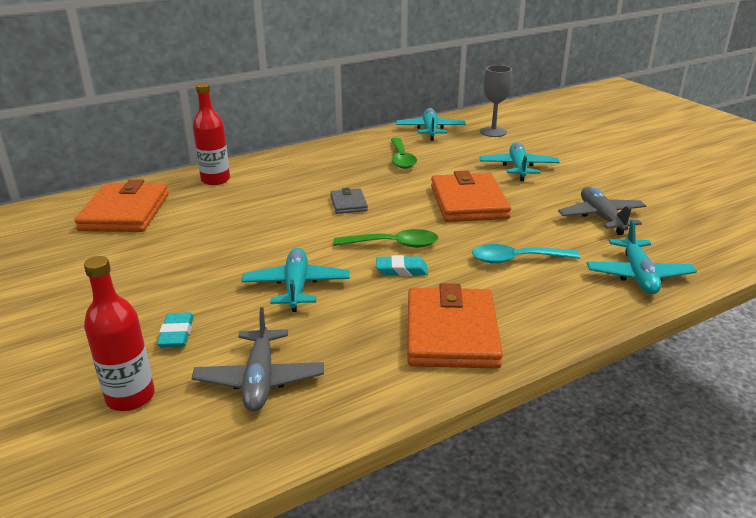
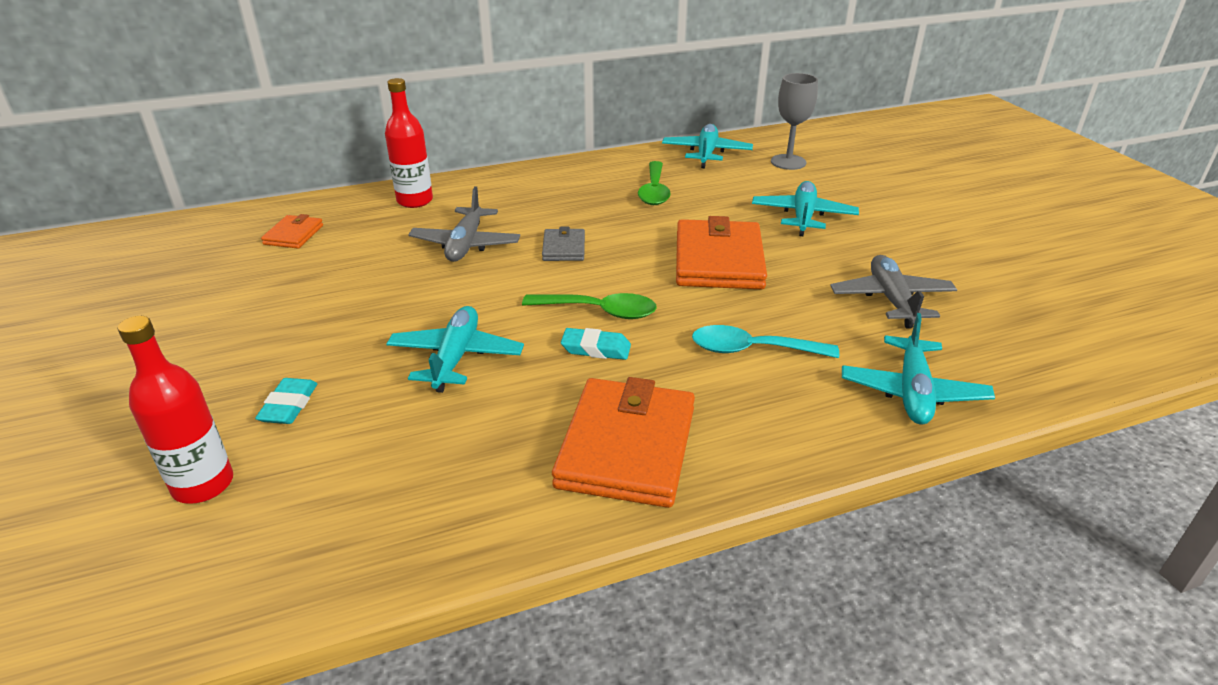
camera: 10 degrees right, 5 degrees up
(125, 212) = (293, 235): orange wallet -> orange wallet, size x0.50
(260, 380) = (362, 482): grey plane -> grey plane (466, 244)

